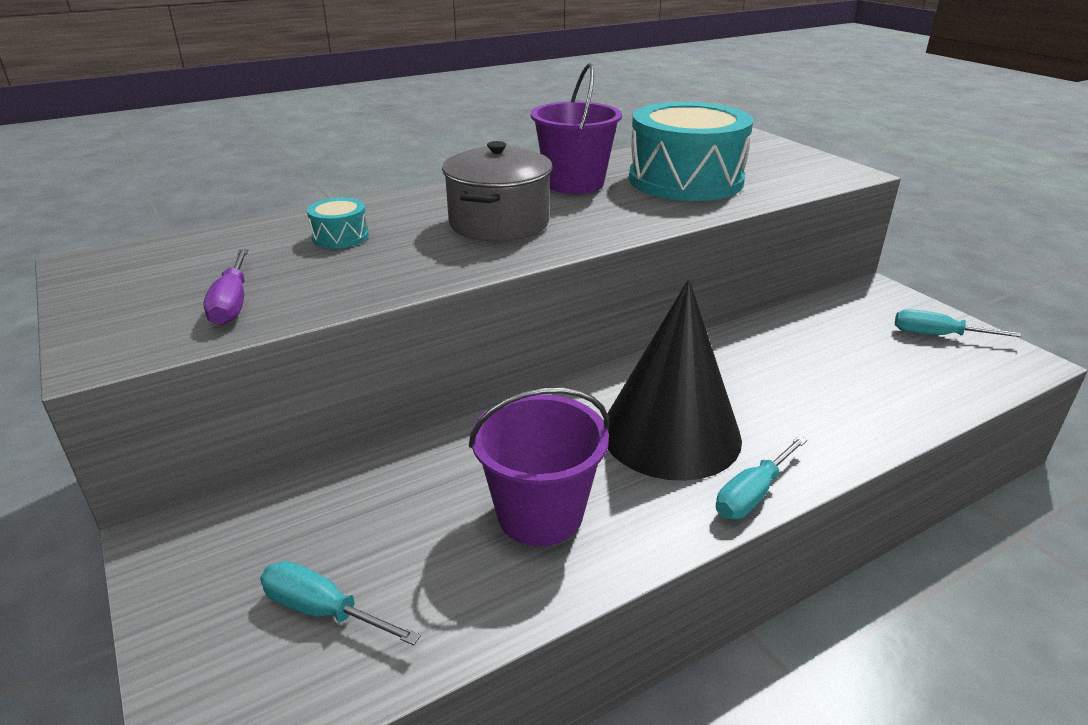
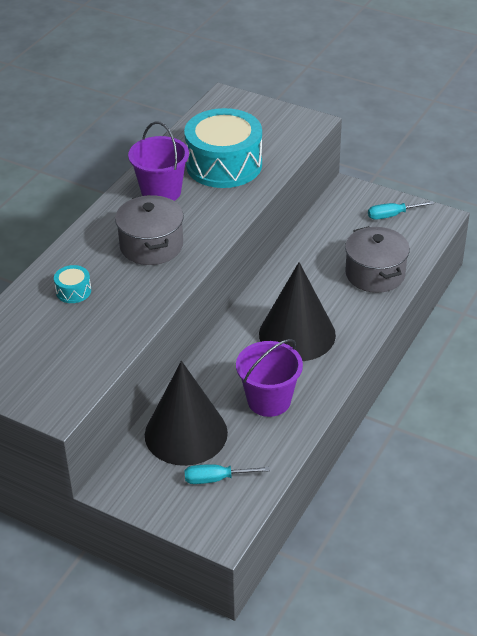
camera: 30 degrees left, 10 degrees up
(232, 303) = (77, 358): purple screwdriver -> none
(361, 507) = (186, 433): none -> black cone
(753, 494) = (353, 350): turquoise screwdriver -> none
(865, 397) = (375, 274): none -> grey pot

